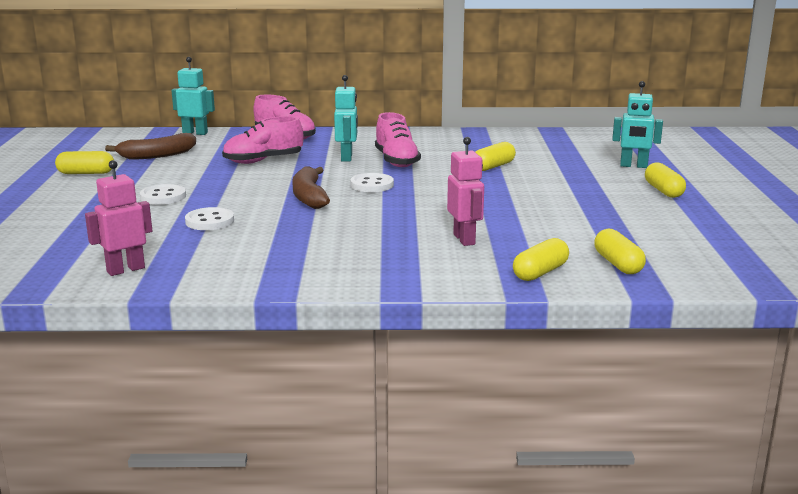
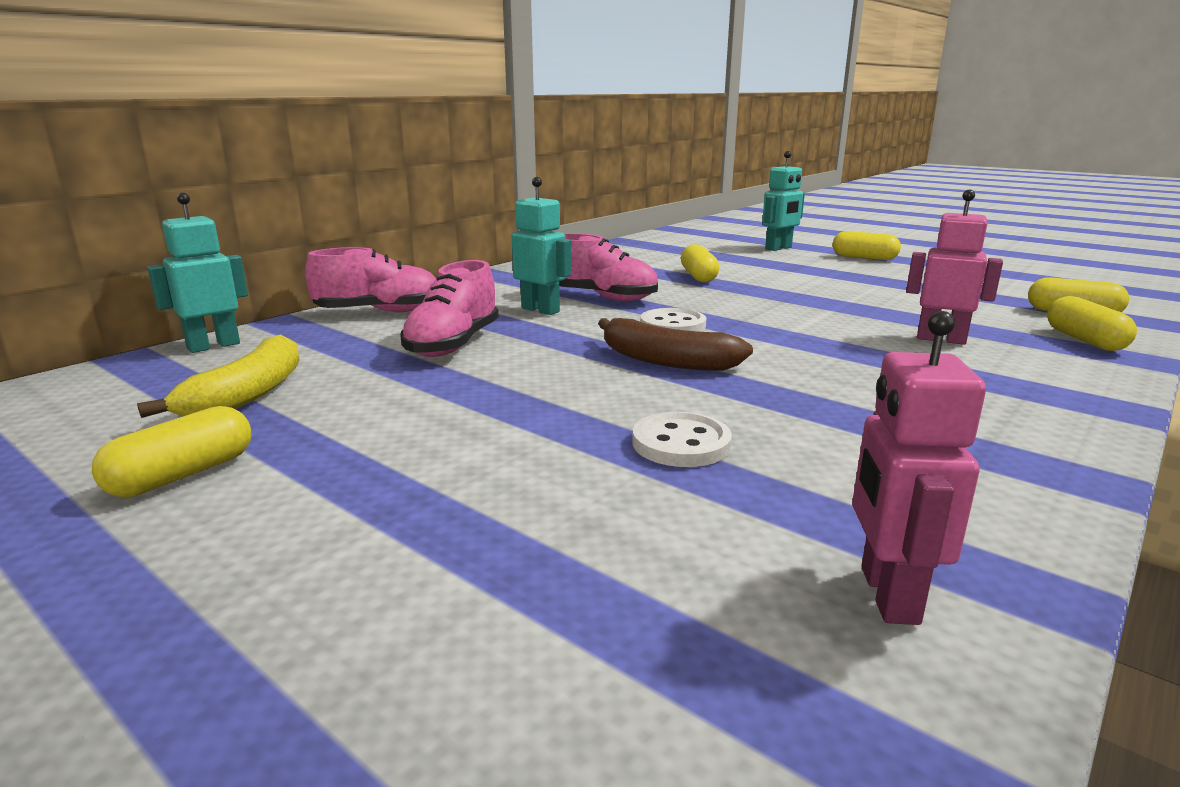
camera: 50 degrees left, 0 degrees up
(157, 155) = (248, 394): brown banana -> yellow banana
(163, 197) = (483, 445): white button -> none

